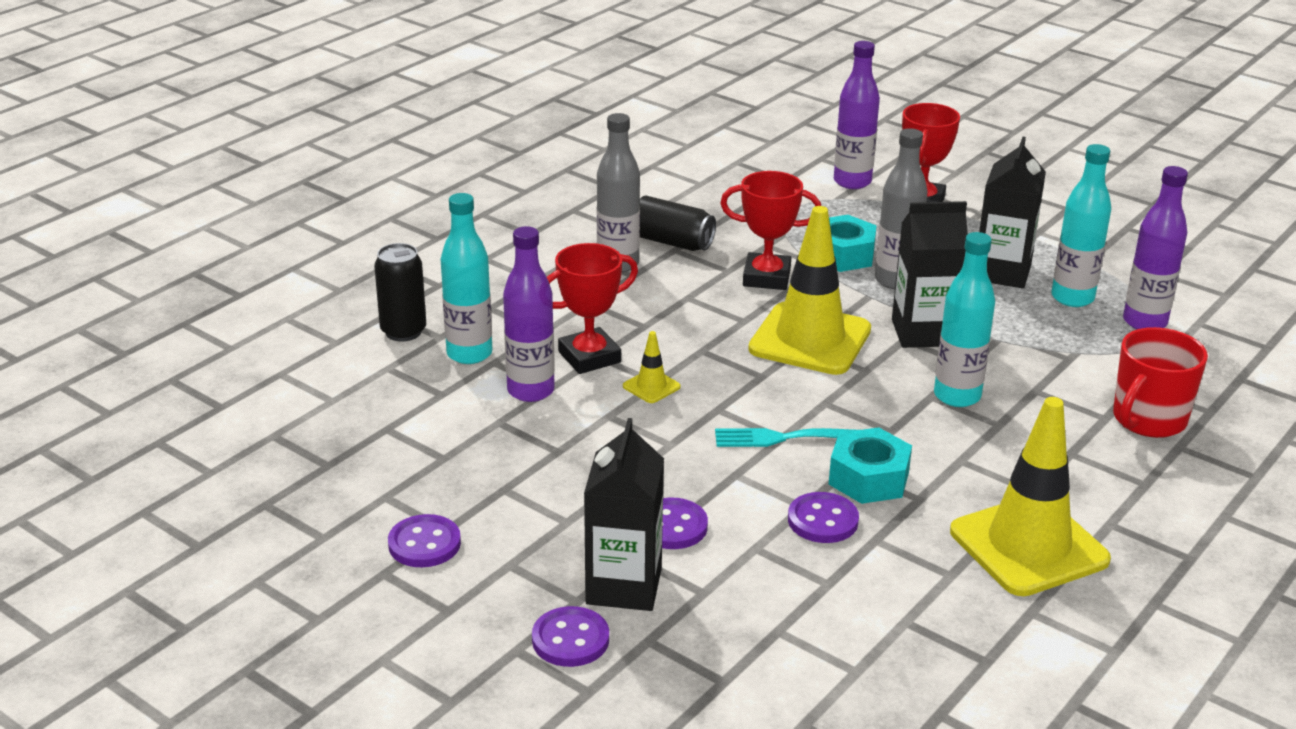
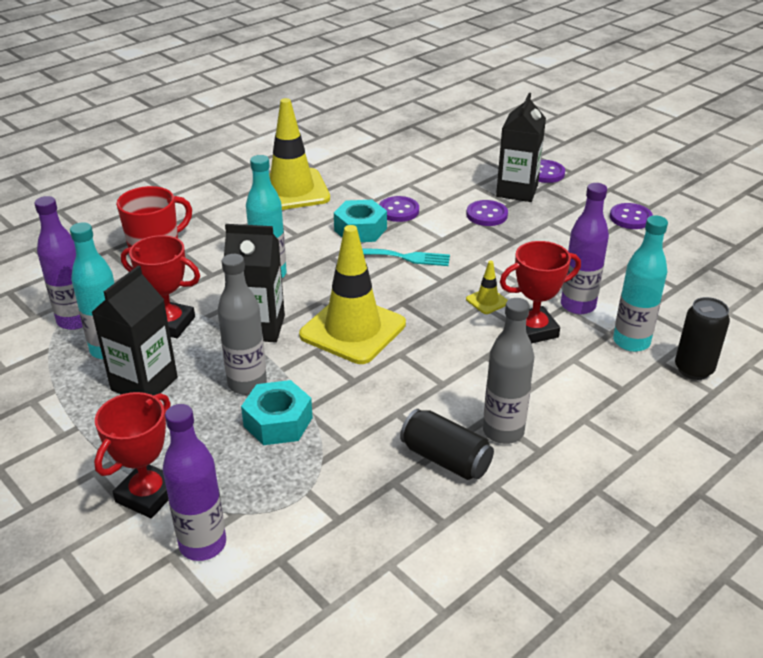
camera: 170 degrees left, 5 degrees up
(766, 277) = (363, 399): red trophy -> red trophy (170, 324)

